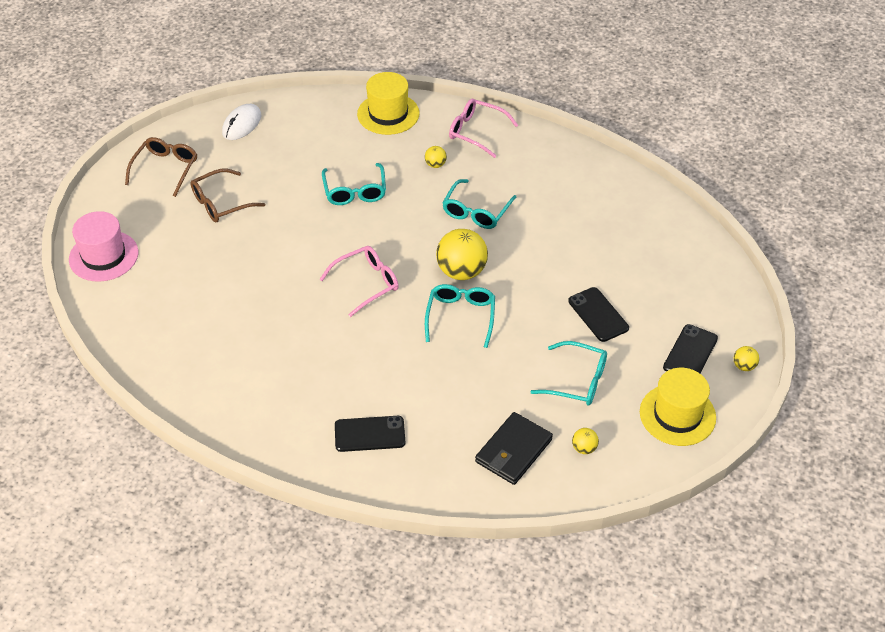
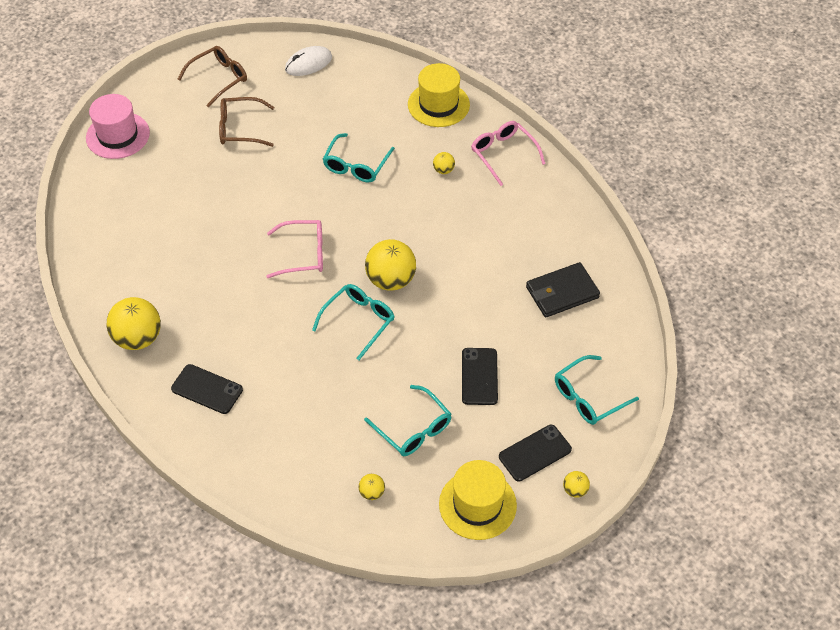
camera: 30 degrees right, 5 degrees up
(269, 421) = (138, 338): none -> yellow ball
(476, 211) = (446, 230): turquoise glasses -> turquoise glasses (588, 397)
(513, 451) = (311, 464): black wallet -> black wallet (562, 292)

